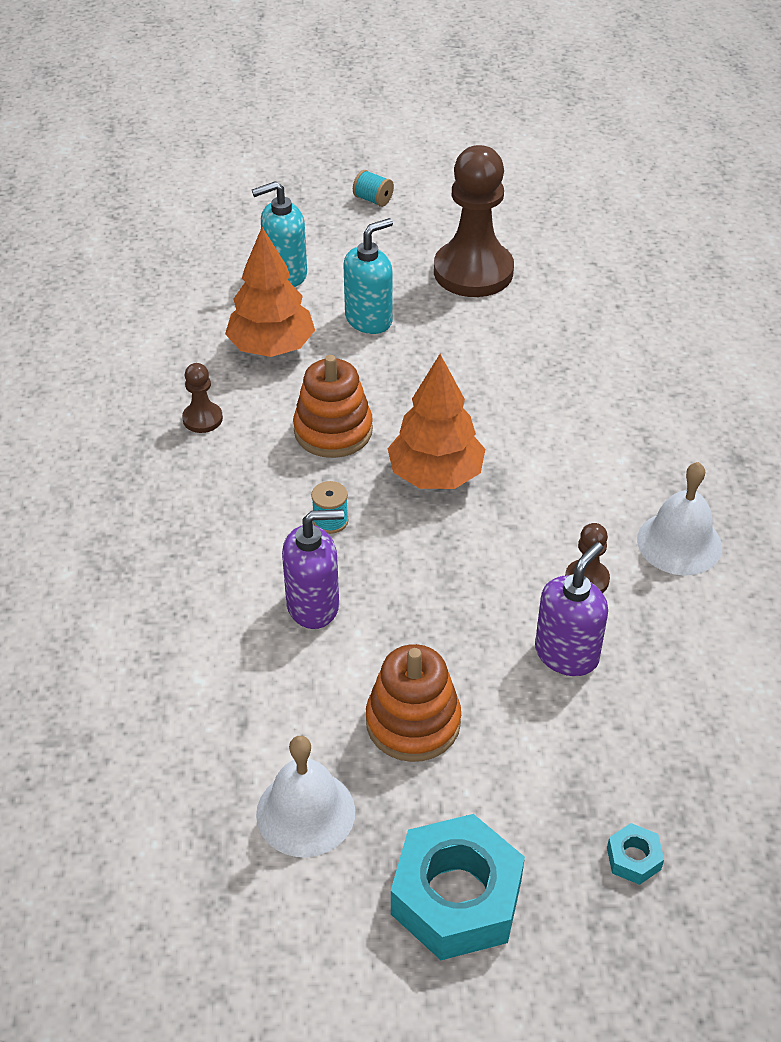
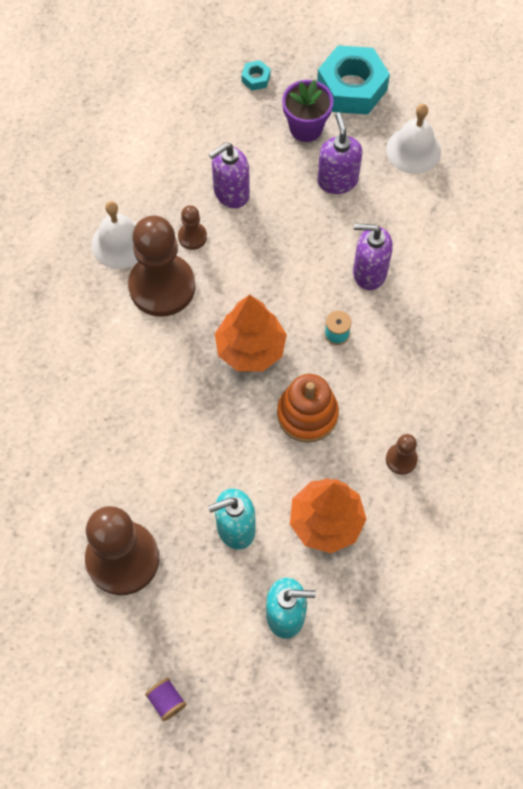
camera: 160 degrees left, 20 degrees up
(373, 200) = (166, 701): turquoise spool -> purple spool
(413, 722) = (337, 180): orange stacking toy -> purple soap dispenser
(503, 794) = (306, 128): none -> purple flower pot
(589, 510) = (162, 286): none -> brown pawn

